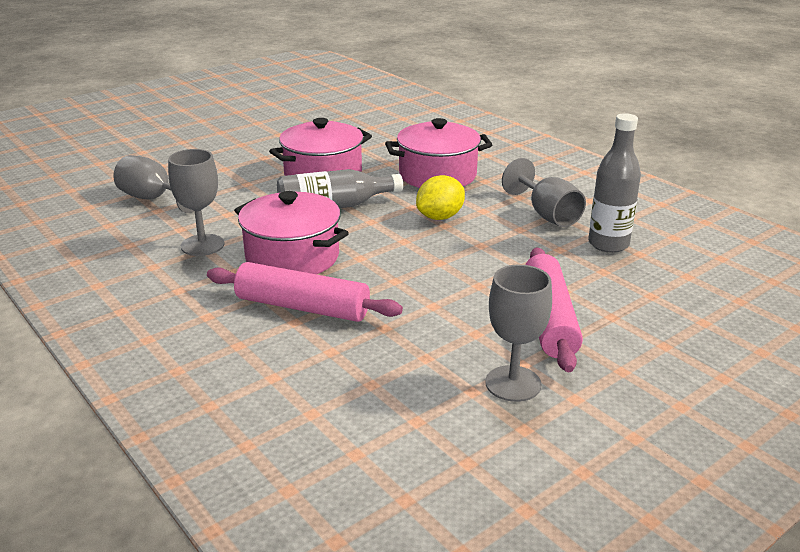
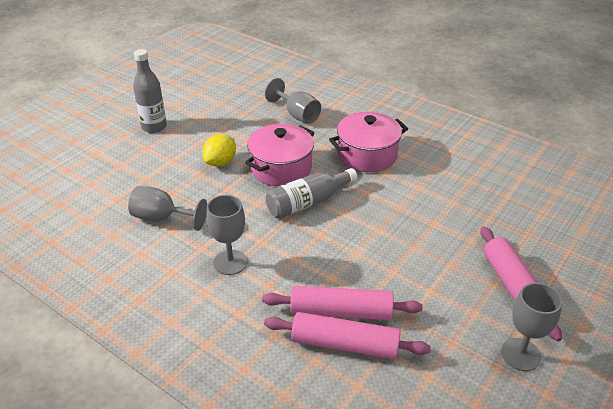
camera: 15 degrees left, 10 degrees up
(286, 336) = (345, 344): none -> pink rolling pin
(292, 257) = (306, 262): pink pot -> none
(440, 217) = (391, 199): yellow lemon -> yellow lemon (220, 162)
(547, 214) = (464, 184): grey goblet -> grey goblet (297, 115)
(608, 244) = (519, 207): grey bottle -> grey bottle (154, 127)

